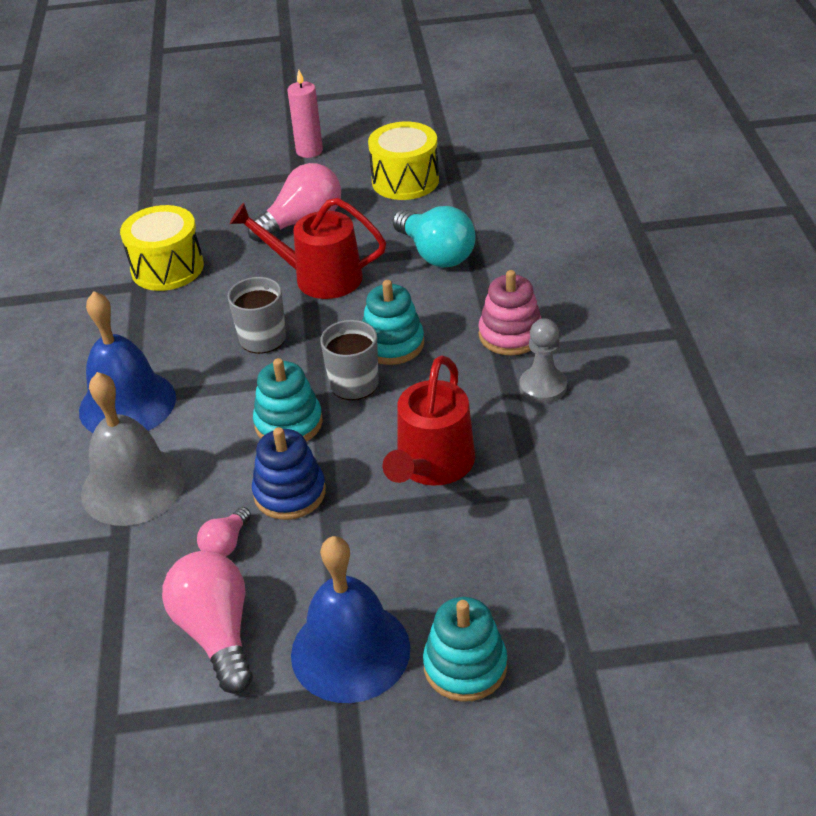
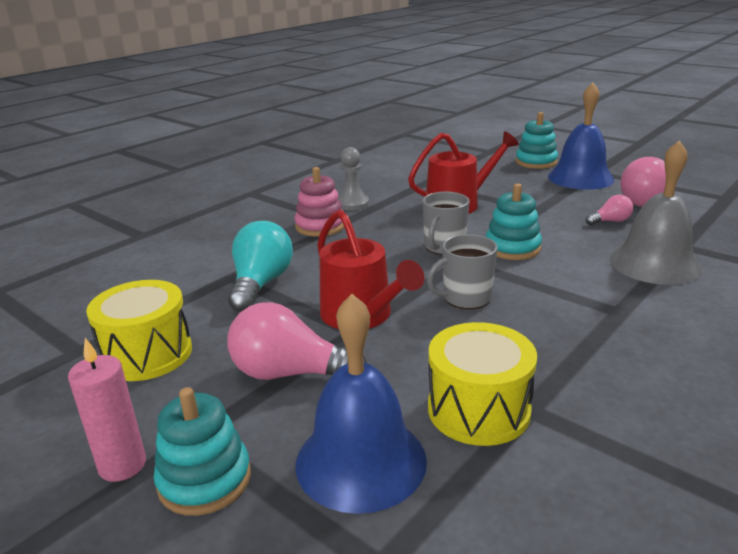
camera: 135 degrees left, 15 degrees down
(127, 404) = (625, 309): blue bell -> blue bell (361, 461)
(290, 493) = (550, 223): blue stacking toy -> none
(392, 344) = (388, 253): turquoise stacking toy -> turquoise stacking toy (204, 480)

